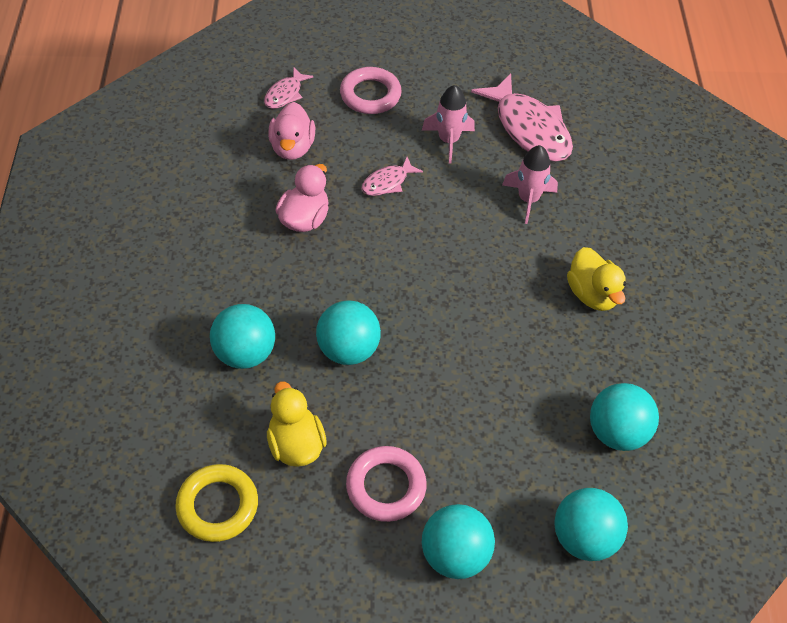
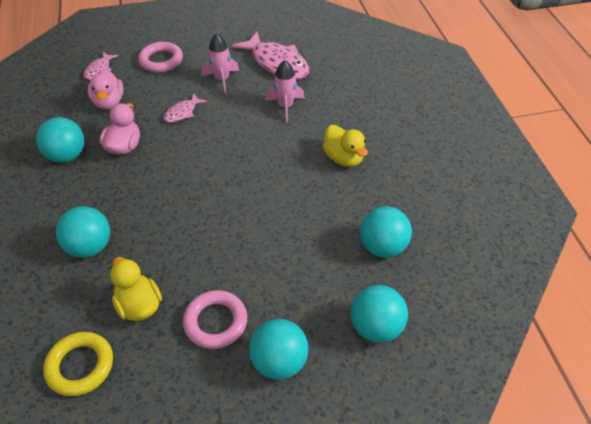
camera: 10 degrees left, 5 degrees down
(348, 349) = (170, 229): turquoise ball -> turquoise ball (67, 155)

